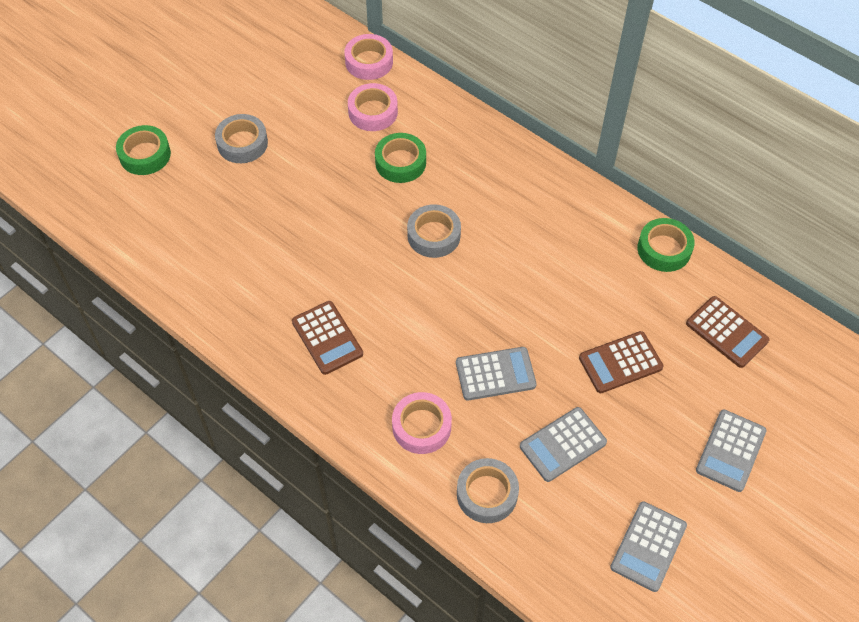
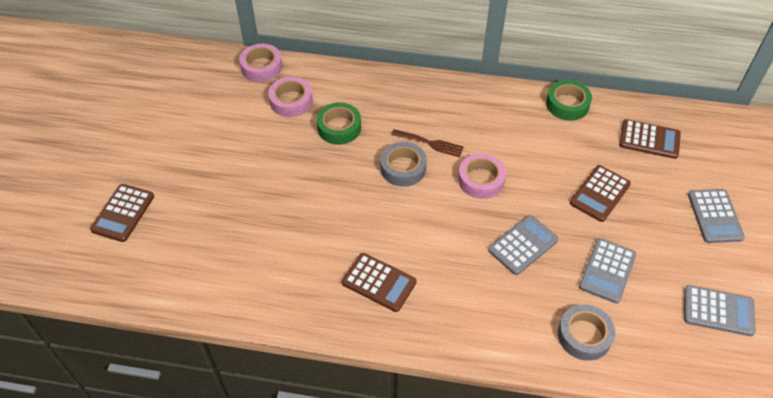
camera: 30 degrees left, 5 degrees down
(145, 155) = (123, 213): green tape -> brown calculator
(242, 143) = (202, 168): grey tape -> none
(421, 426) = (500, 312): pink tape -> pink tape (481, 180)
(481, 223) = (430, 143): none -> brown fork
(648, 546) = (718, 311): grey calculator -> grey calculator turned 75 degrees counterclockwise

